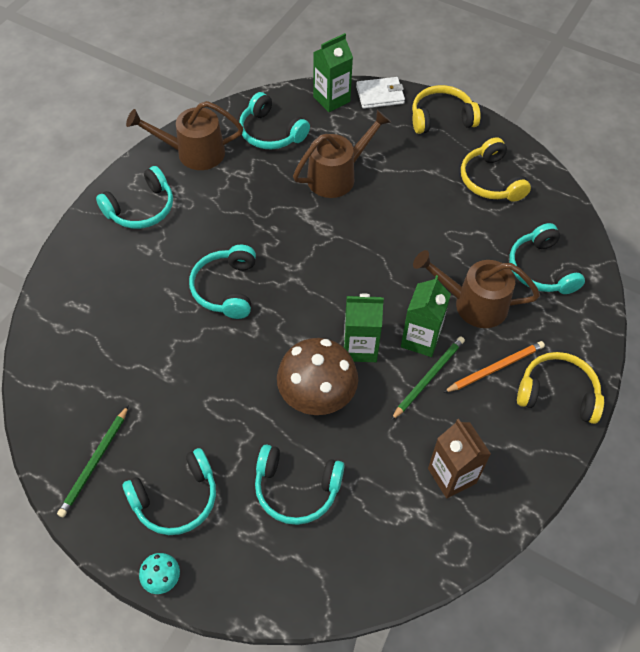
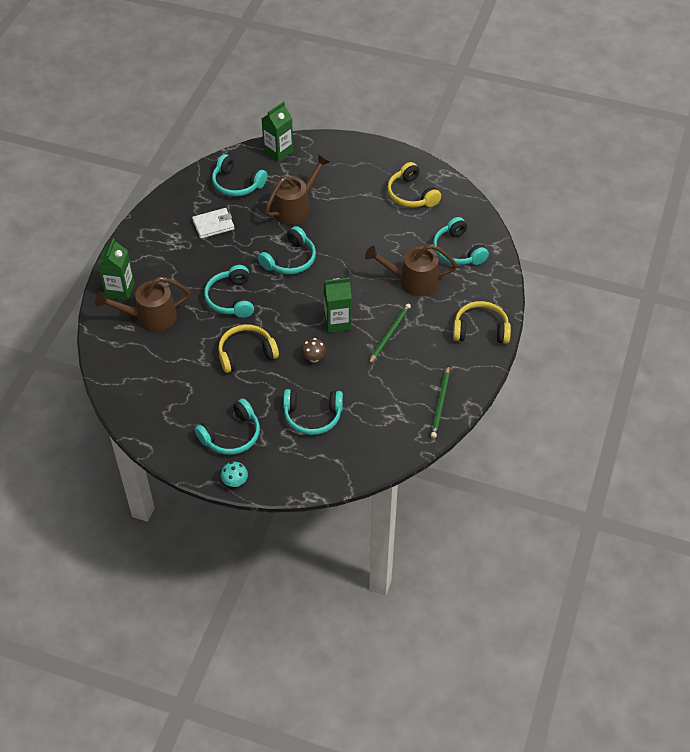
camera: 10 degrees left, 5 degrees down
(94, 463) = (168, 423): green pencil -> green pencil (440, 403)
(141, 208) = (152, 253): turquoise headphones -> turquoise headphones (290, 260)
(193, 153) = (180, 207): brown watering can -> brown watering can (149, 318)
(317, 396) = (314, 358): brown mushroom -> brown mushroom, size x0.45
(380, 95) = (315, 143): white wallet -> white wallet (213, 225)
(420, 339) = (379, 310): green carton -> green carton (120, 290)
(441, 118) = (366, 154): yellow headphones -> yellow headphones (246, 353)
(452, 475) = (416, 391): brown carton -> none
(495, 368) = (435, 320): orange pencil -> none

